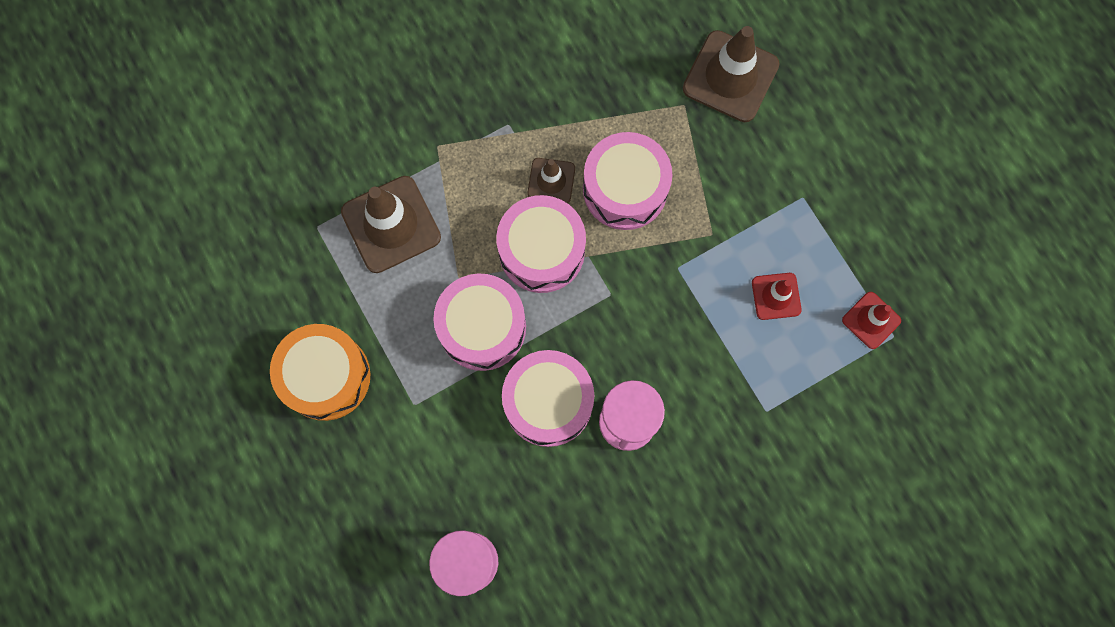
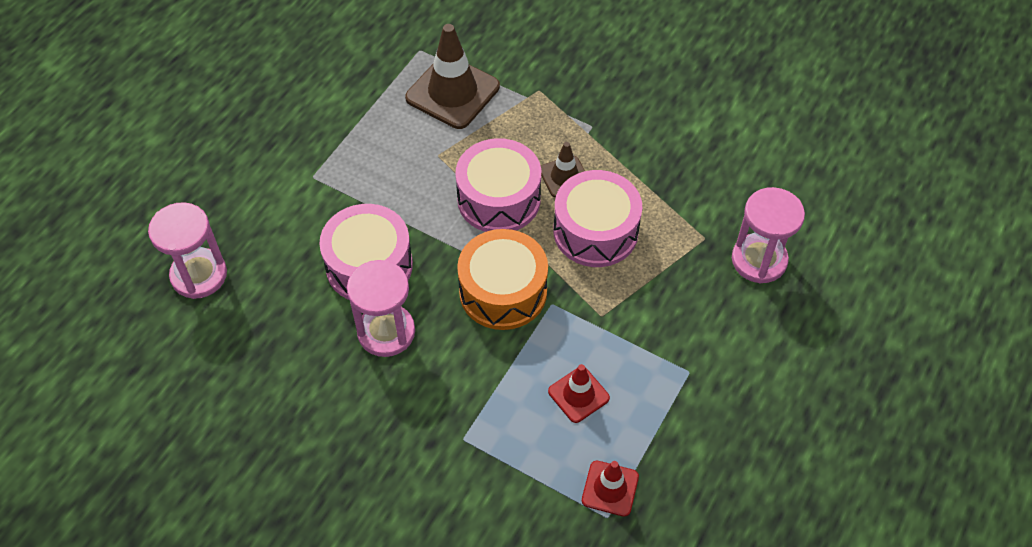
camera: 60 degrees right, 20 degrees down
(326, 376) = (302, 111): orange drum -> orange drum (503, 291)
(482, 327) = (405, 190): pink drum -> none
(730, 76) = (759, 260): brown traffic cone -> pink hourglass

